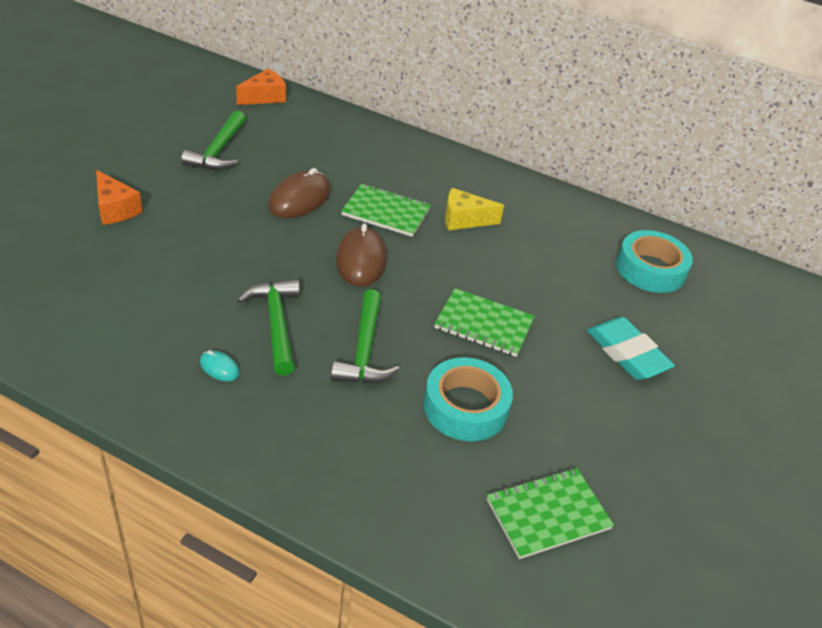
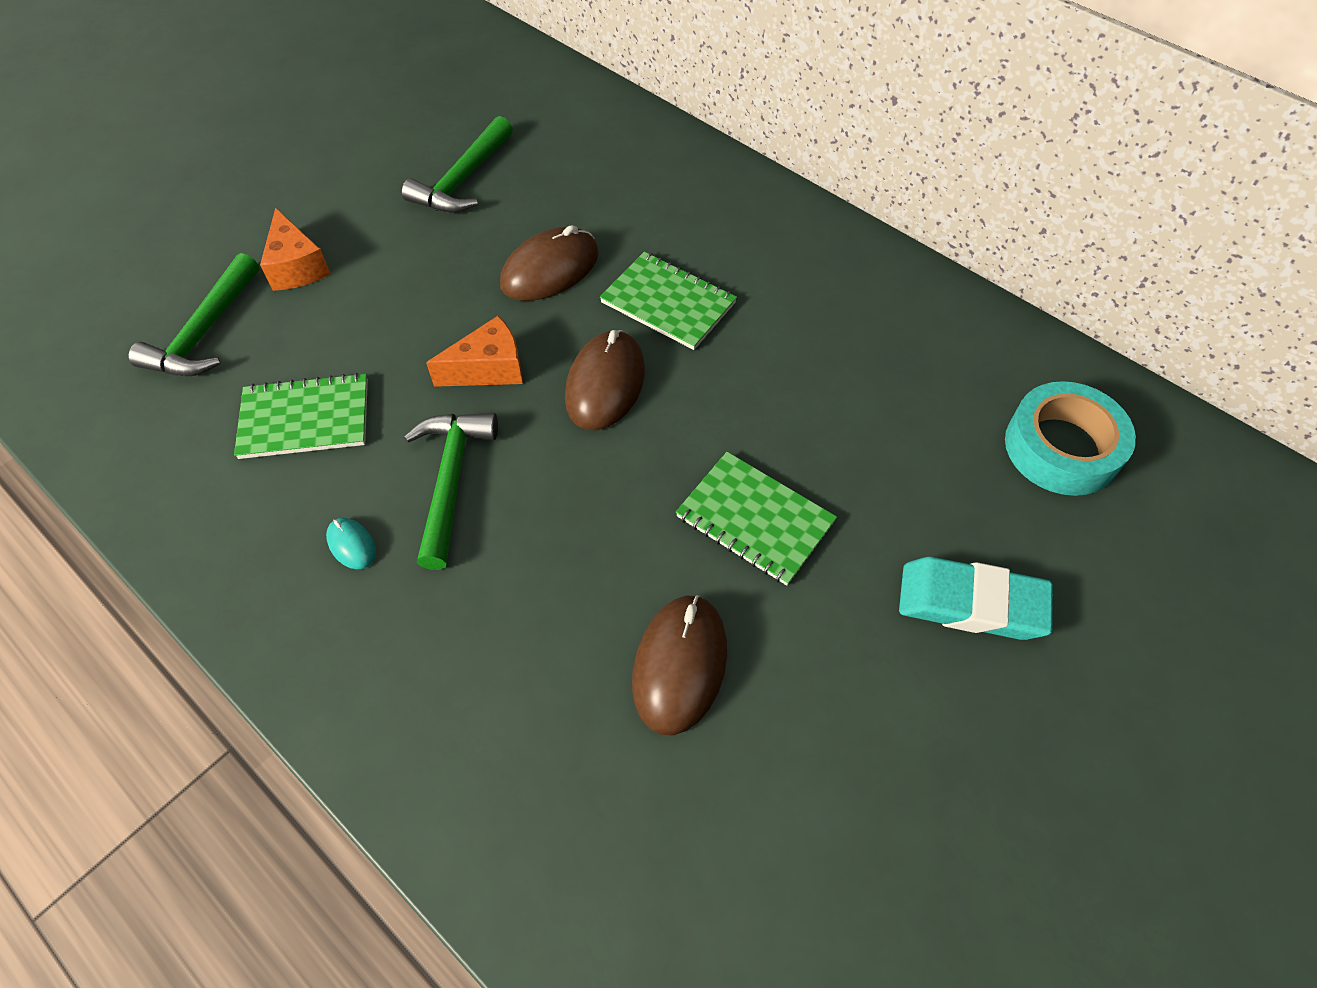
camera: 20 degrees right, 15 degrees up
(264, 97) = (554, 92): orange cheese -> orange cheese (489, 369)
(364, 350) = (561, 542): green hammer -> green hammer (205, 332)
(464, 220) = (783, 326): yellow cheese -> none
(465, 407) = (680, 665): turquoise tape -> brown mouse
(548, 514) = (747, 883): green notebook -> green notebook (305, 419)
(627, 353) = (971, 603): turquoise eraser -> turquoise eraser turned 60 degrees counterclockwise

